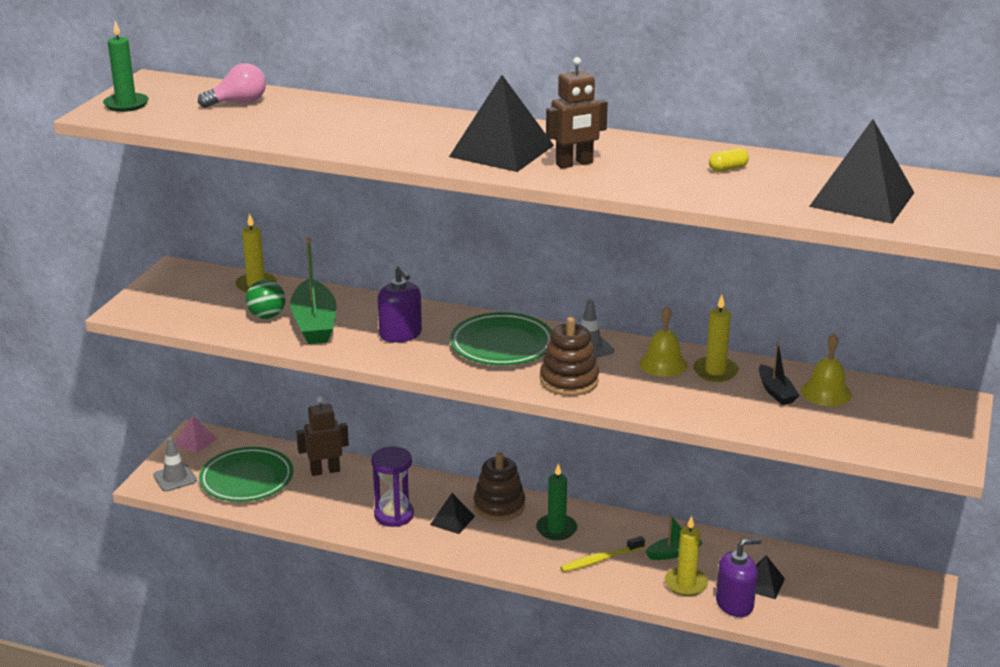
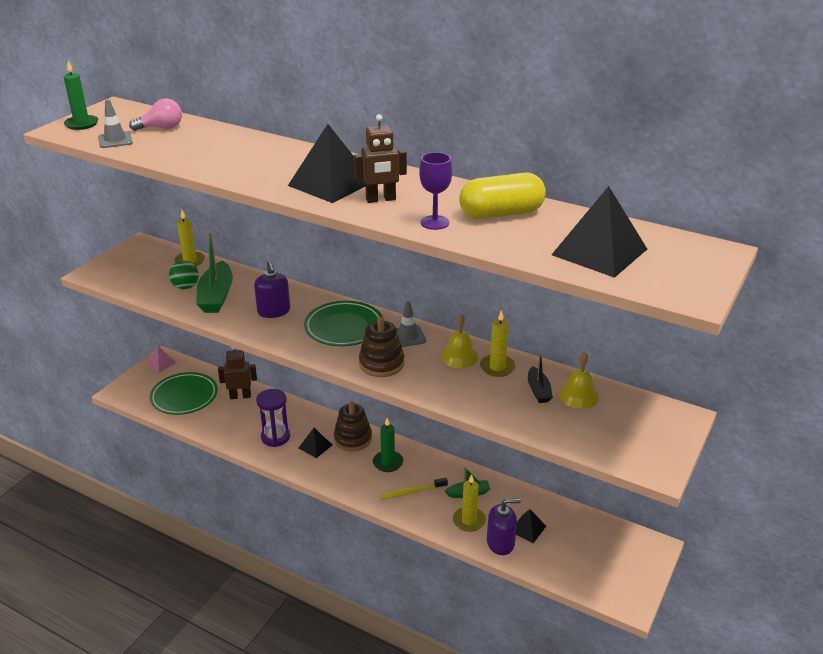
camera: 10 degrees right, 5 degrees up
(175, 478) = (136, 390): grey traffic cone -> grey traffic cone (115, 140)
(654, 183) = (434, 222): none -> purple goblet
(728, 169) = (501, 214): yellow capsule -> yellow capsule, size x2.47

